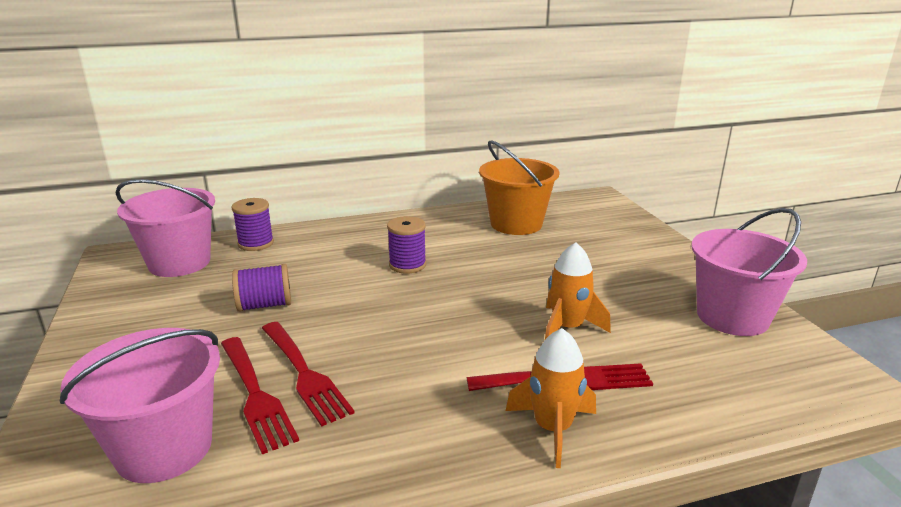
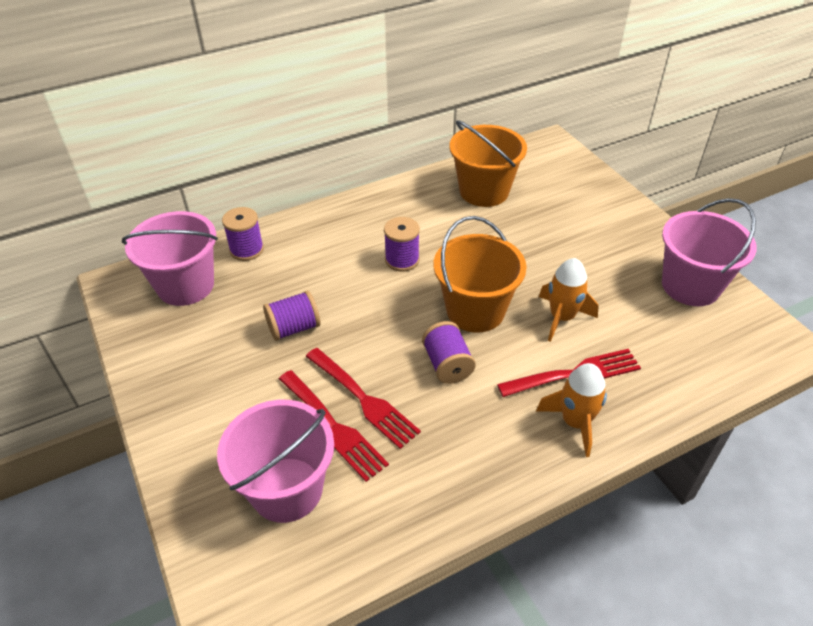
camera: 10 degrees left, 20 degrees up
(416, 354) = (447, 364): none -> purple spool
(469, 312) = (475, 310): none -> orange bucket

